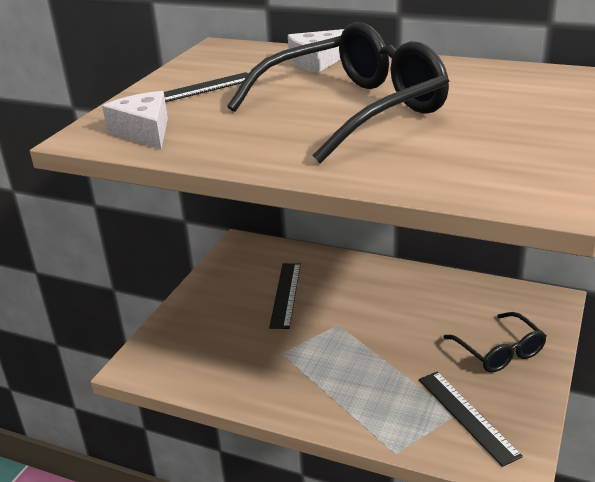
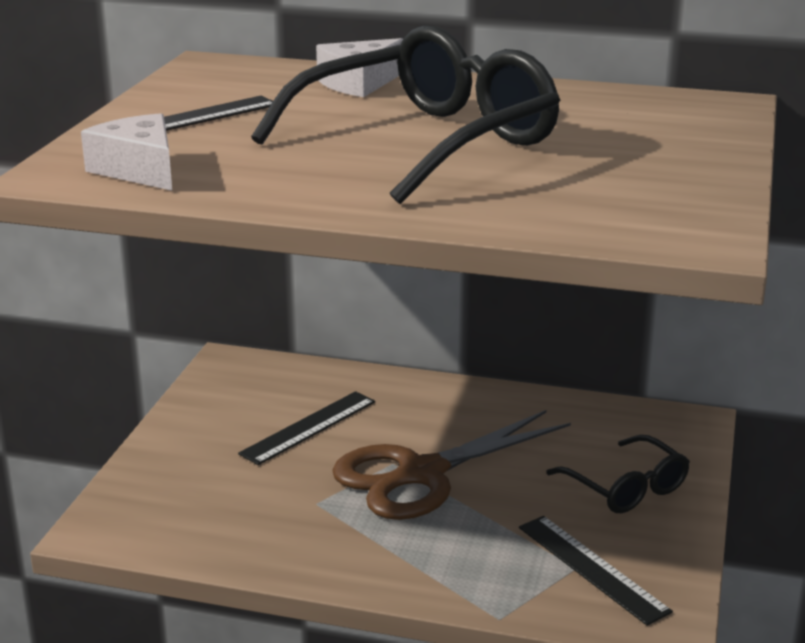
camera: 10 degrees left, 5 degrees down
(285, 294) = (309, 427): black ruler -> black ruler turned 45 degrees clockwise
(356, 334) = (422, 474): none -> brown scissors

